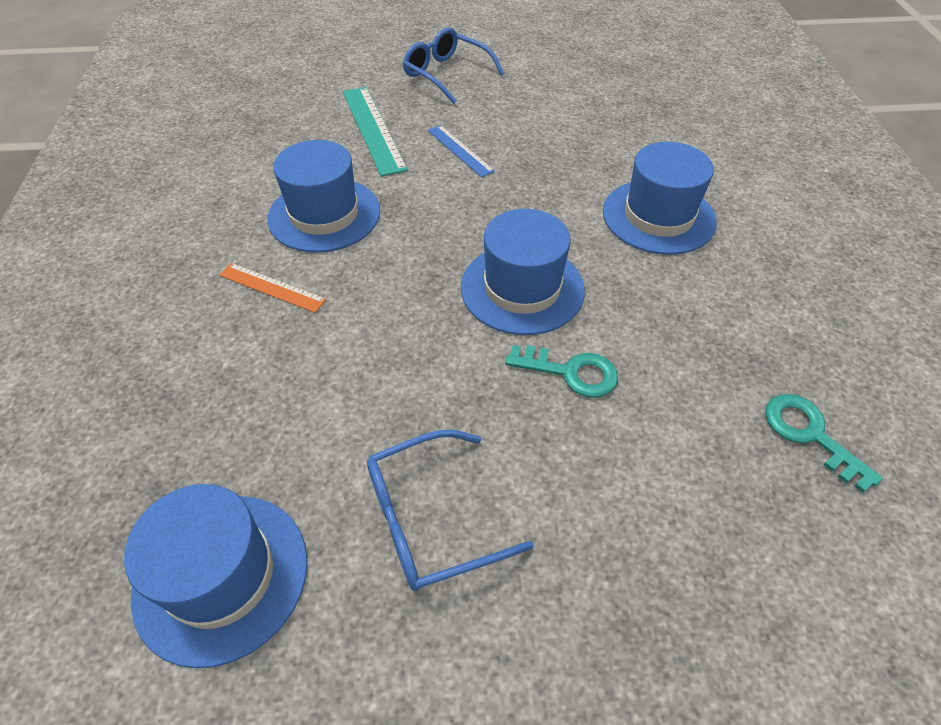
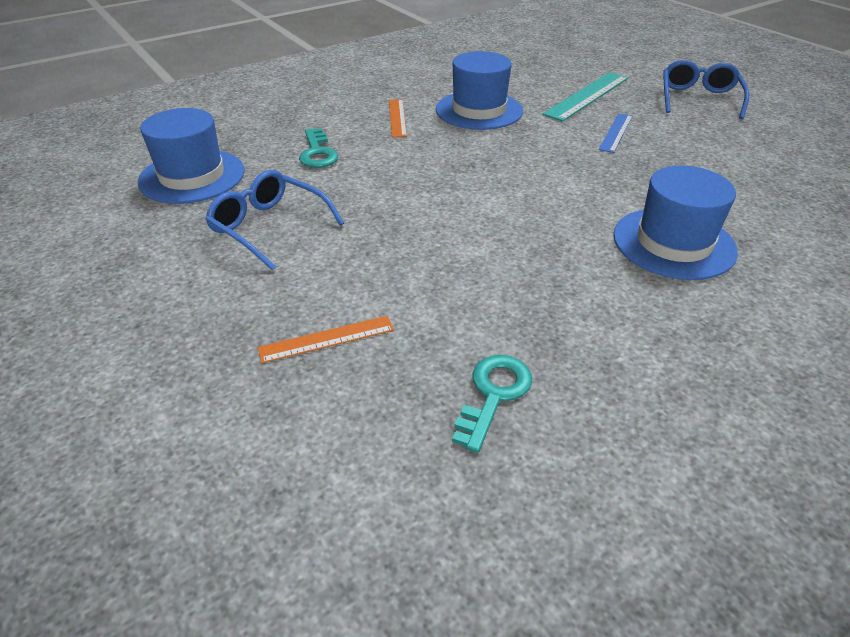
camera: 60 degrees right, 10 degrees down
(522, 288) = (500, 202): blue hat -> none
(571, 372) = (439, 246): turquoise key -> turquoise key (317, 153)
(682, 538) = (327, 339): none -> orange ruler

